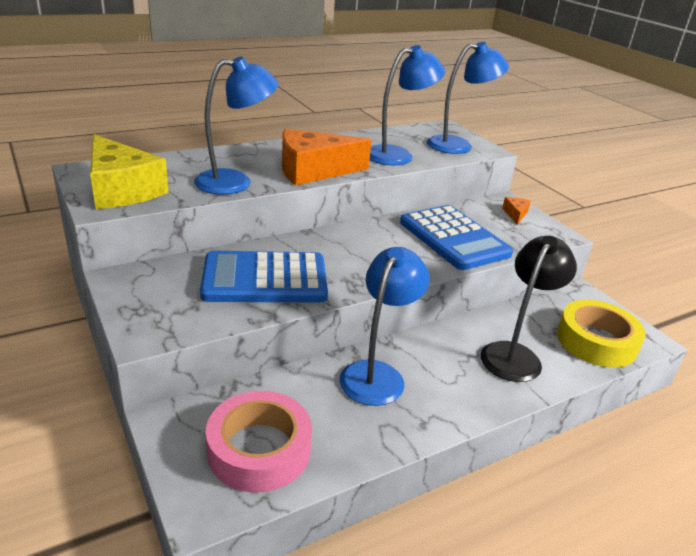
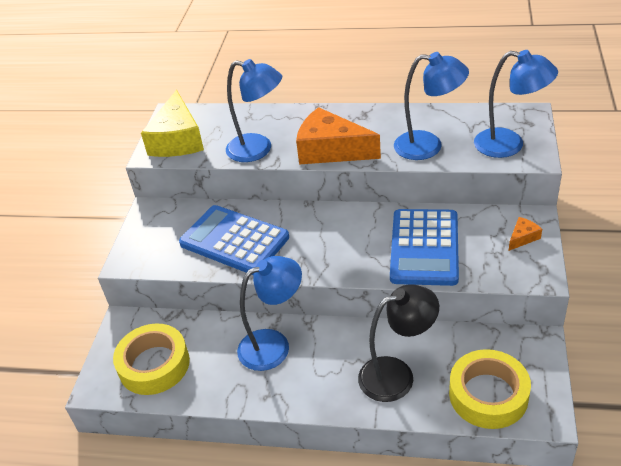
camera: 45 degrees right, 10 degrees up
(259, 449) = (154, 365): pink tape -> yellow tape

